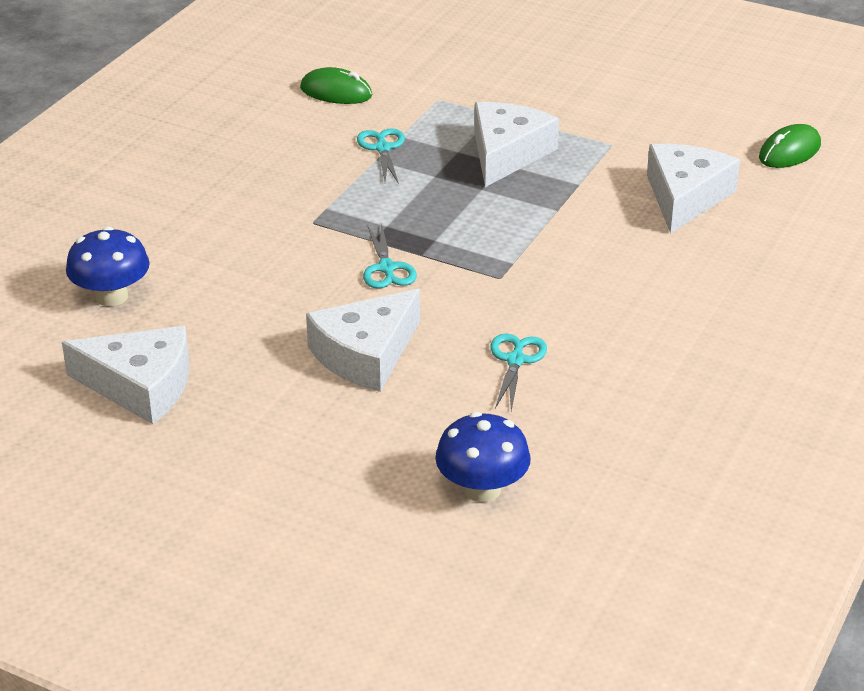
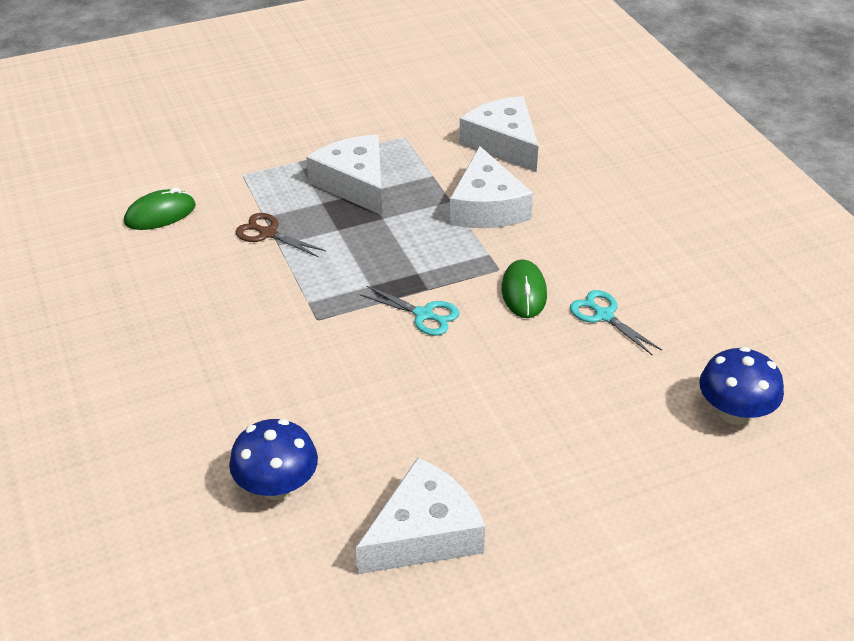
camera: 50 degrees left, 5 degrees up
(365, 354) = (518, 383): white cheese -> white cheese (486, 207)
(382, 148) = (268, 233): turquoise scissors -> brown scissors
(789, 152) = (506, 80): green mouse -> green mouse (524, 292)

